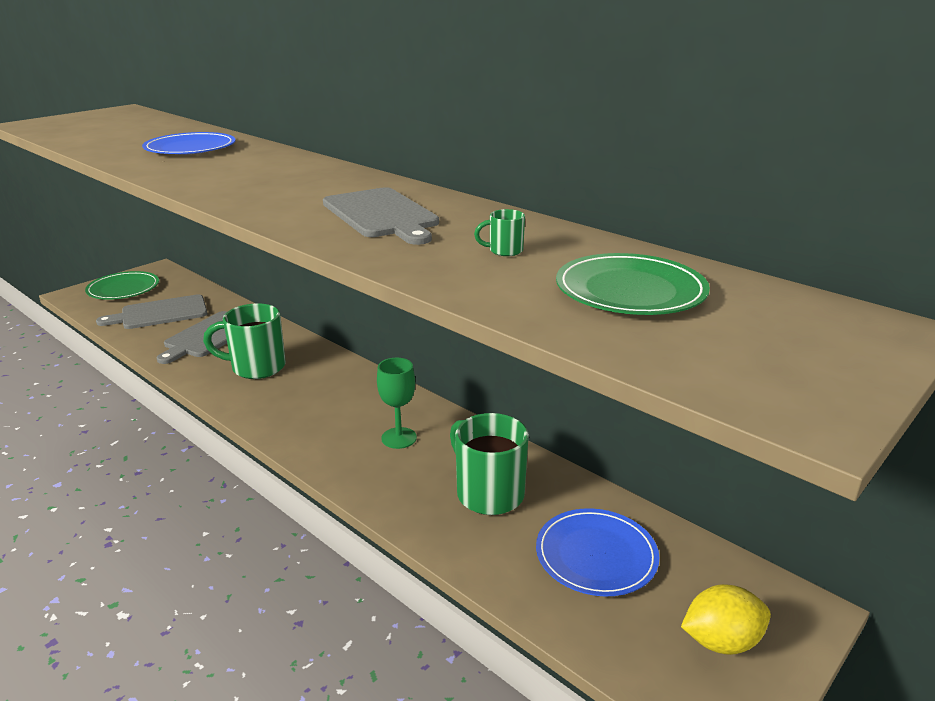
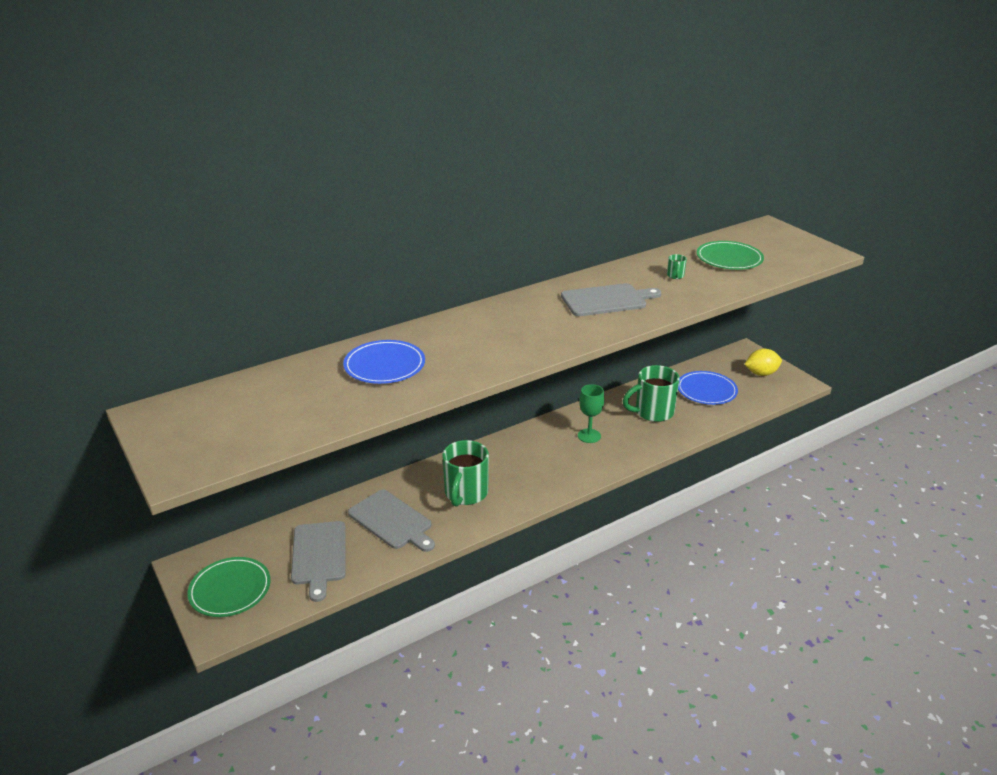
camera: 75 degrees left, 5 degrees up
(721, 641) = (761, 373): yellow lemon -> yellow lemon turned 75 degrees clockwise

